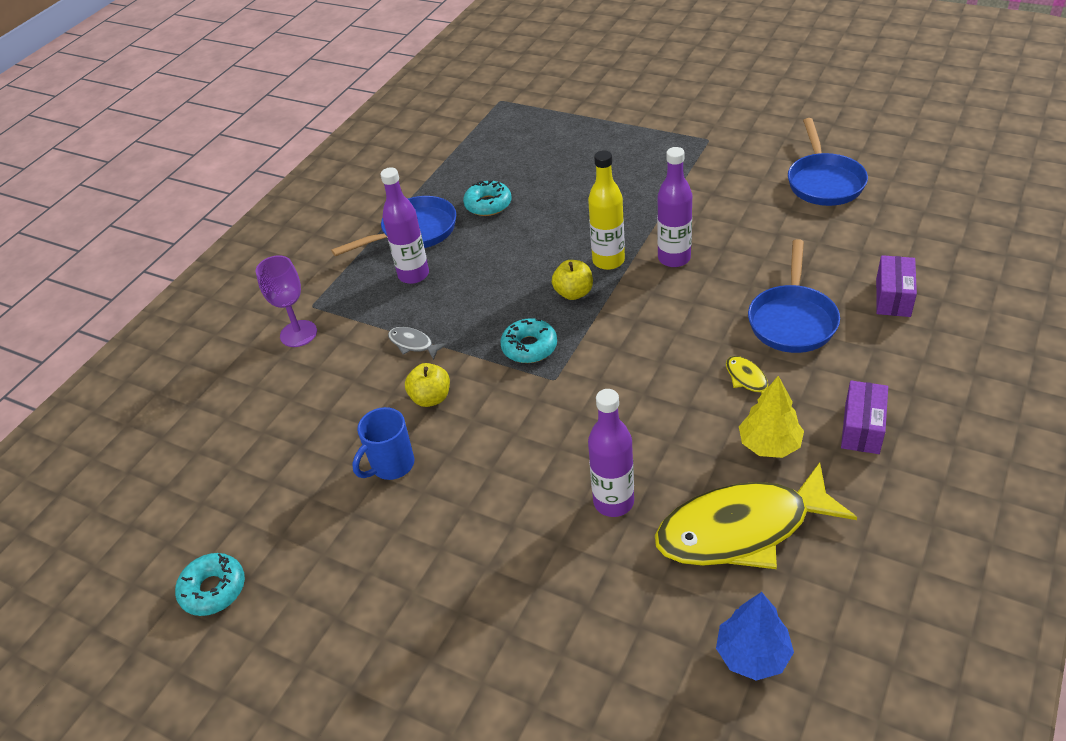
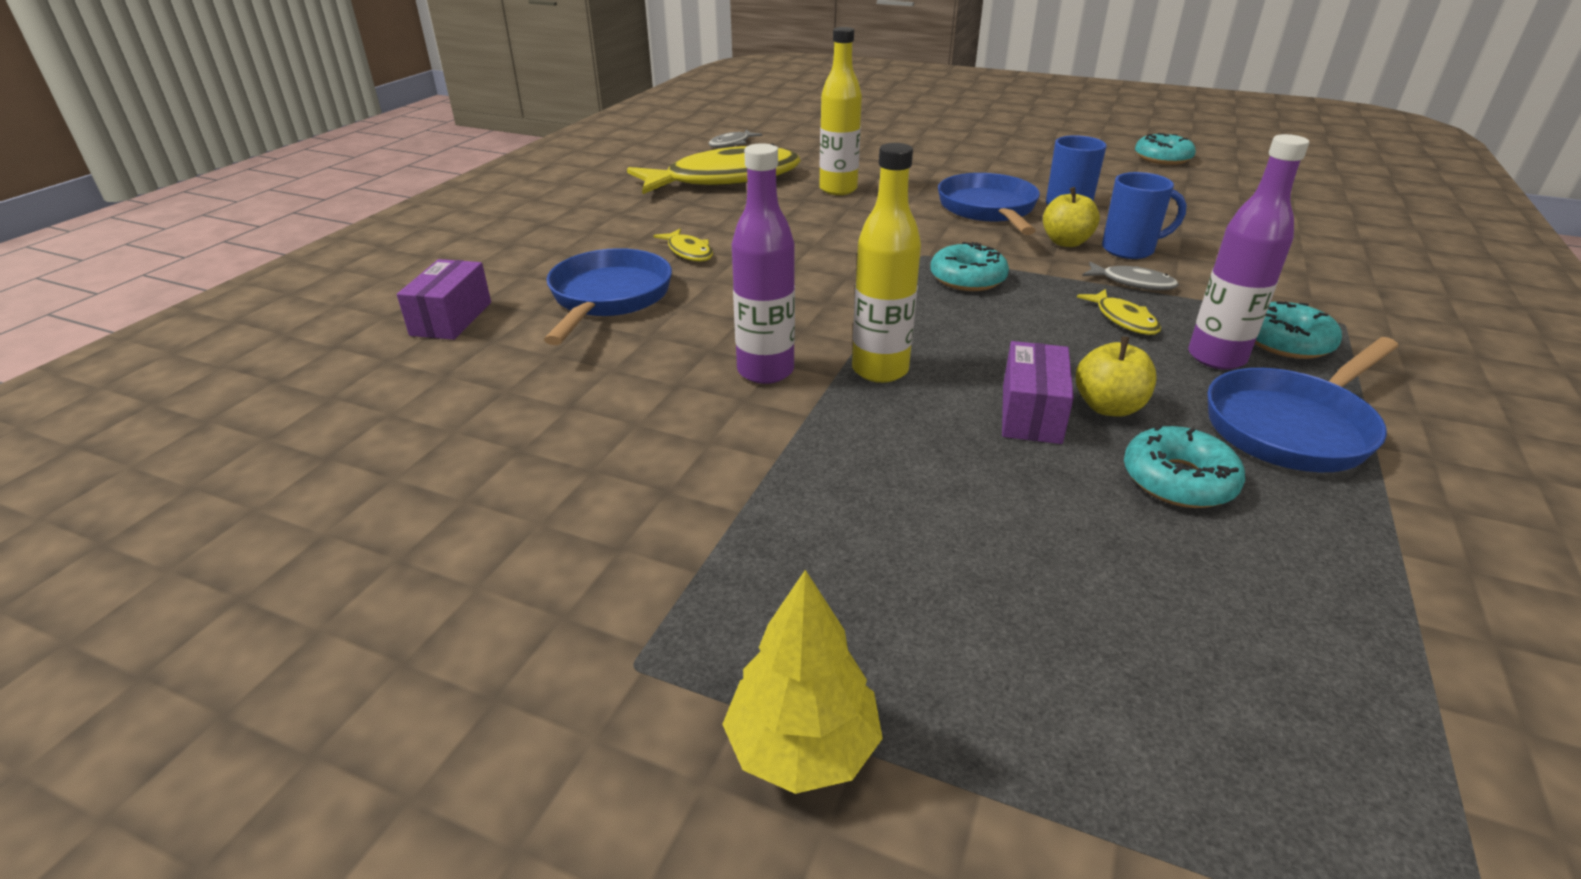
camera: 170 degrees right, 10 degrees down
(298, 334) = (1317, 294): purple goblet -> none
(363, 288) = (1286, 342): none -> turquoise donut
(386, 387) = (1130, 250): none -> blue mug
(445, 305) = (1123, 319): none -> yellow fish
(573, 293) = (926, 330): yellow apple -> yellow apple (1108, 407)
(613, 502) = (838, 189): purple bottle -> yellow bottle
(752, 654) = (731, 144): blue tree -> grey fish
(769, 444) = (683, 215): yellow tree -> yellow tree (802, 747)
(824, 182) = (406, 508): blue pan -> blue pan (988, 210)
(862, 428) = (583, 223): purple box -> purple box (1031, 413)

